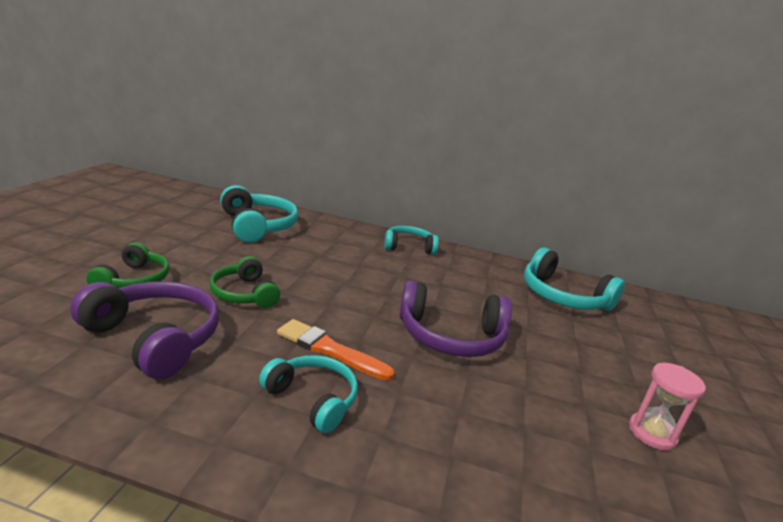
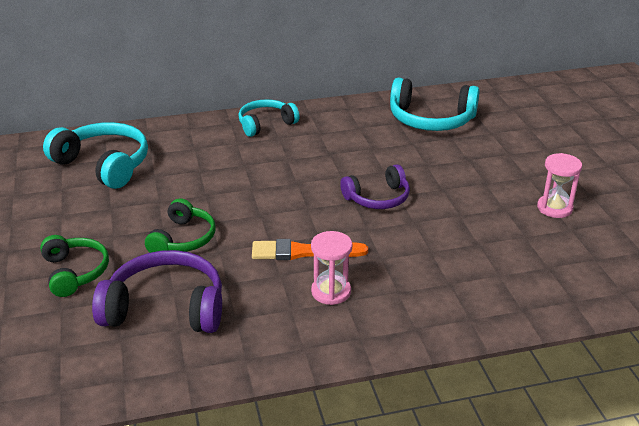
camera: 25 degrees left, 10 degrees up
(244, 293) = (183, 239): green headphones -> green headphones turned 105 degrees counterclockwise
(313, 399) = (331, 292): turquoise headphones -> pink hourglass
(451, 336) = (378, 198): purple headphones -> purple headphones, size x0.64

